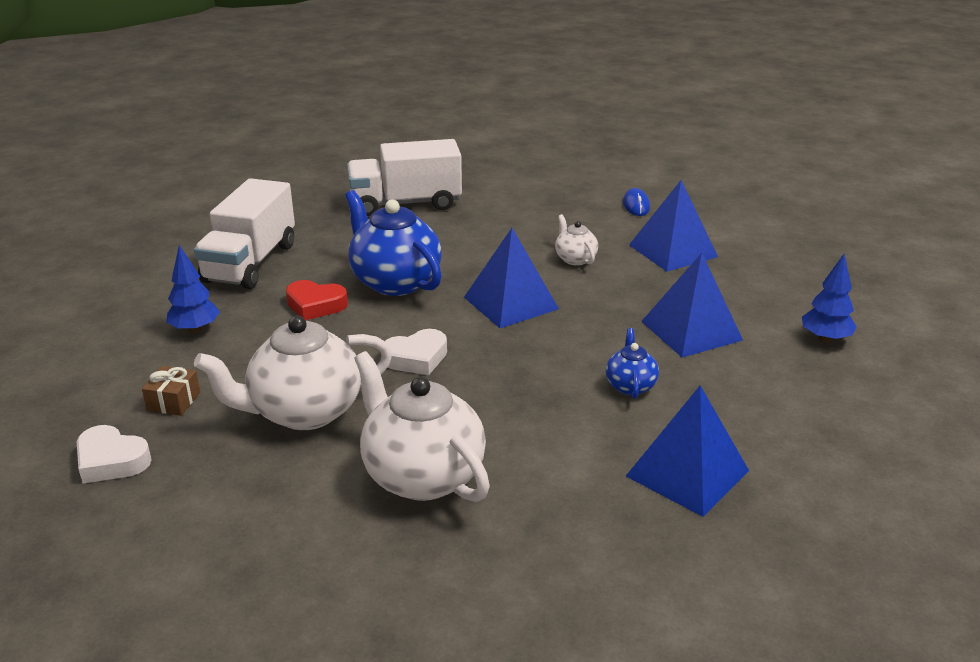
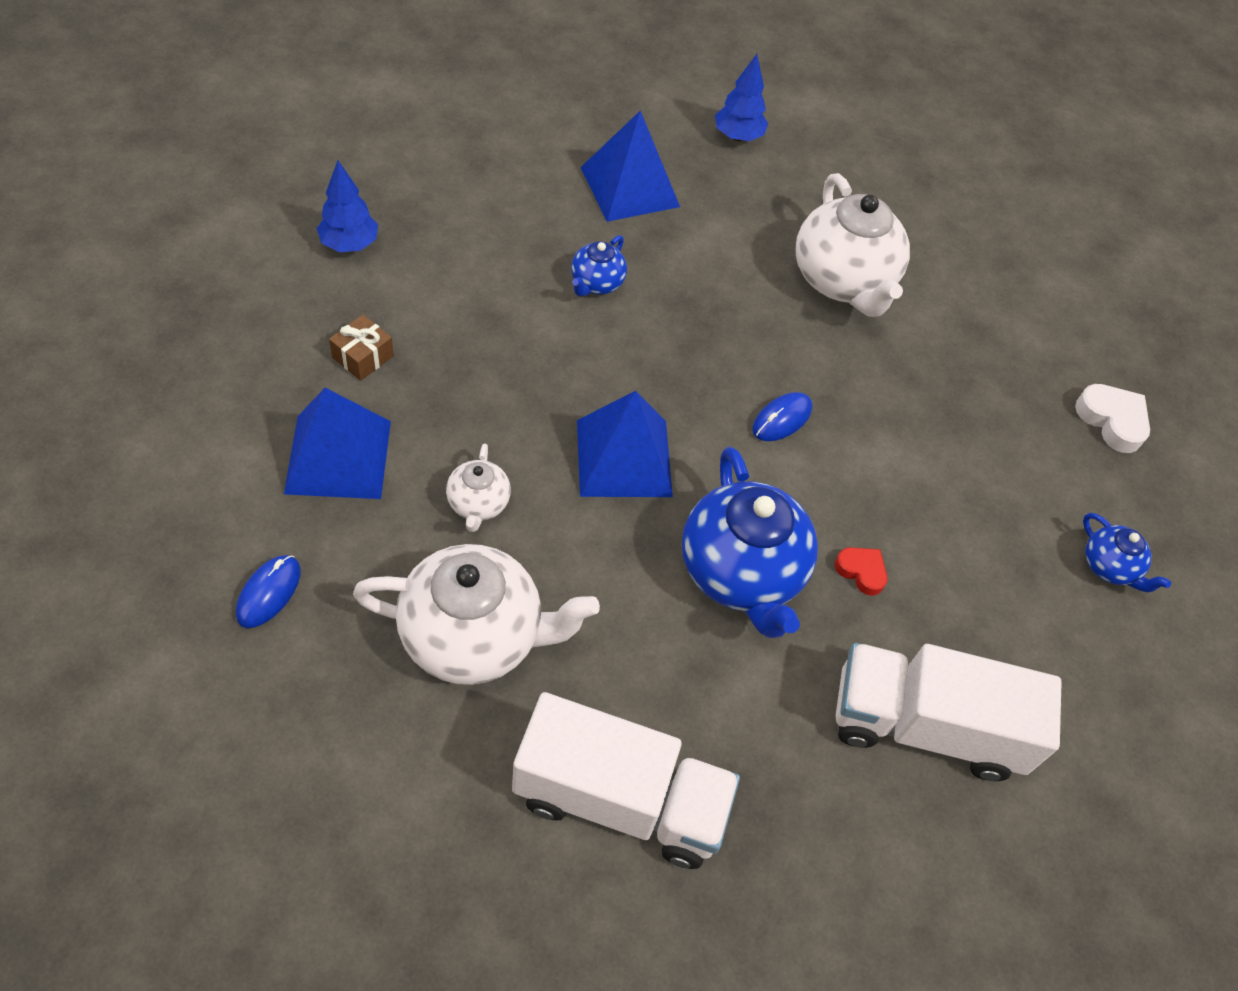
camera: 160 degrees left, 25 degrees up
(121, 363) = (1109, 567): none -> blue teapot
(174, 401) = (1051, 474): brown gift -> brown gift (363, 357)
(195, 329) = (1020, 593): blue tree -> blue tree (738, 136)
(250, 263) = (925, 726): white truck -> white truck turned 120 degrees counterclockwise
(304, 412) = (923, 398): white teapot -> white teapot (474, 636)
(315, 305) = (861, 571): red heart -> red heart, size x0.64
(416, 358) = (782, 419): white heart -> blue mouse
(691, 330) = (467, 318): blue pyramid -> none

